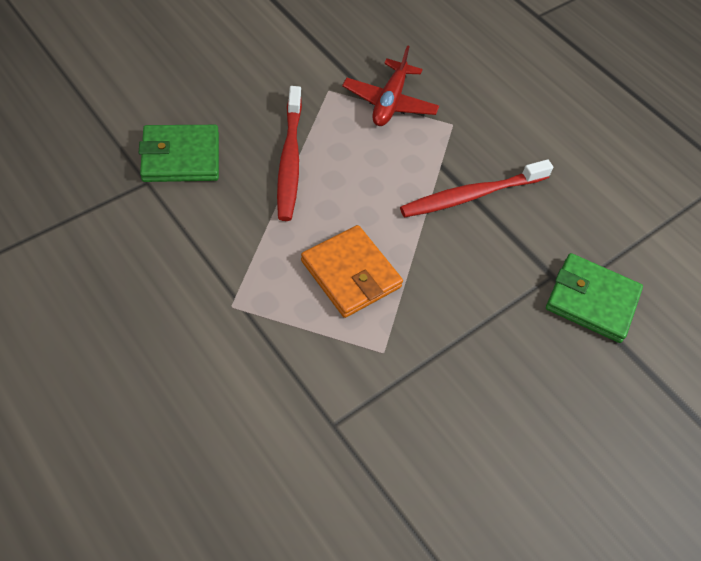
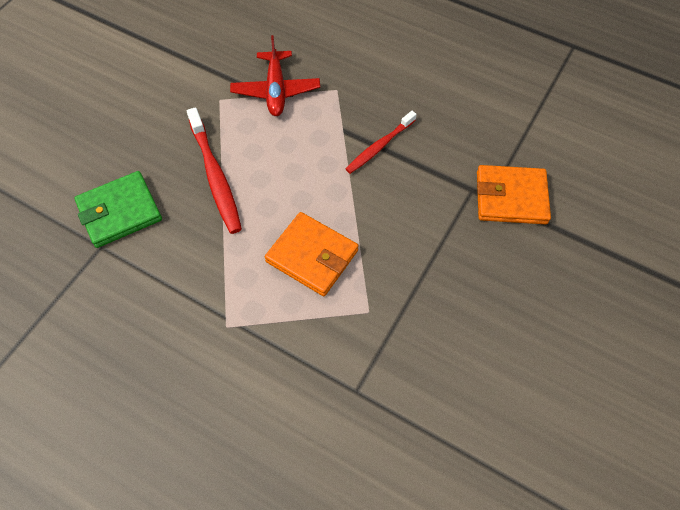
camera: 15 degrees left, 5 degrees up
(471, 195) = (379, 146): red toothbrush -> red toothbrush, size x0.65
(591, 300) = (511, 197): green wallet -> orange wallet

